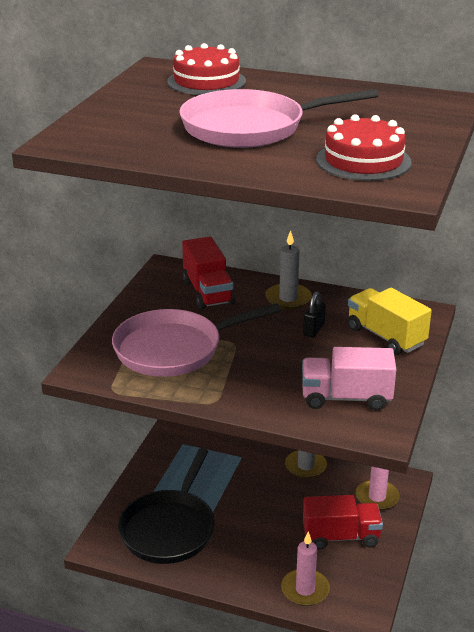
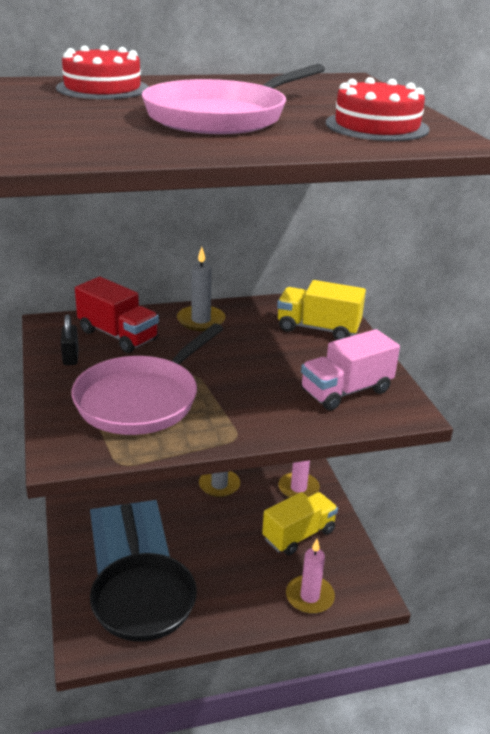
camera: 35 degrees left, 0 degrees up
(313, 330) = (253, 341): black padlock -> black padlock (71, 357)
(341, 536) = (299, 535): red truck -> yellow truck

